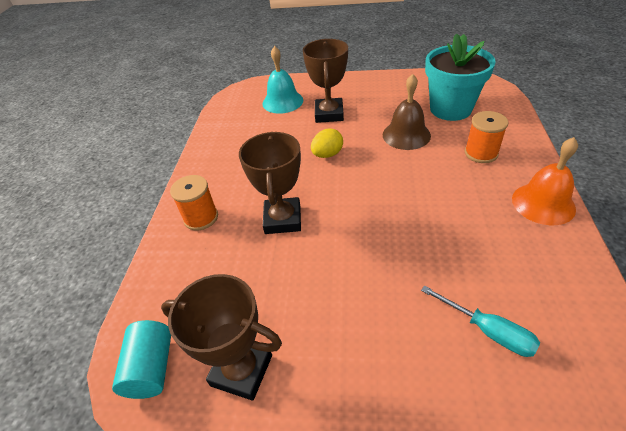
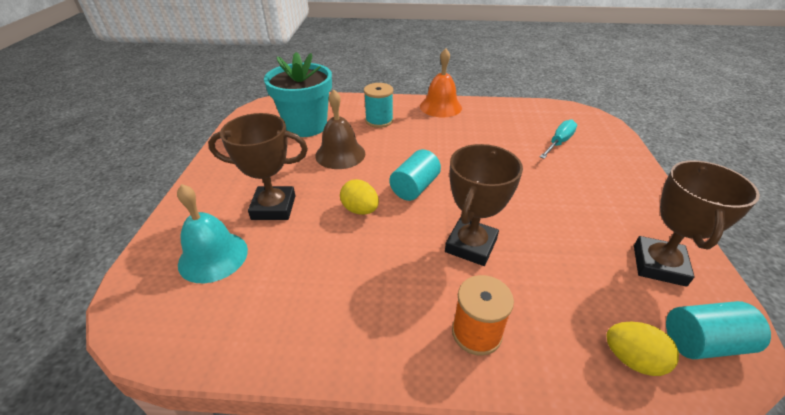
camera: 95 degrees left, 5 degrees down
(155, 306) = (632, 359): none -> yellow egg
(282, 219) = (471, 245): brown trophy -> brown trophy turned 60 degrees counterclockwise
(360, 184) = (415, 187): none -> turquoise cylinder
(481, 153) = (379, 120): orange spool -> turquoise spool

